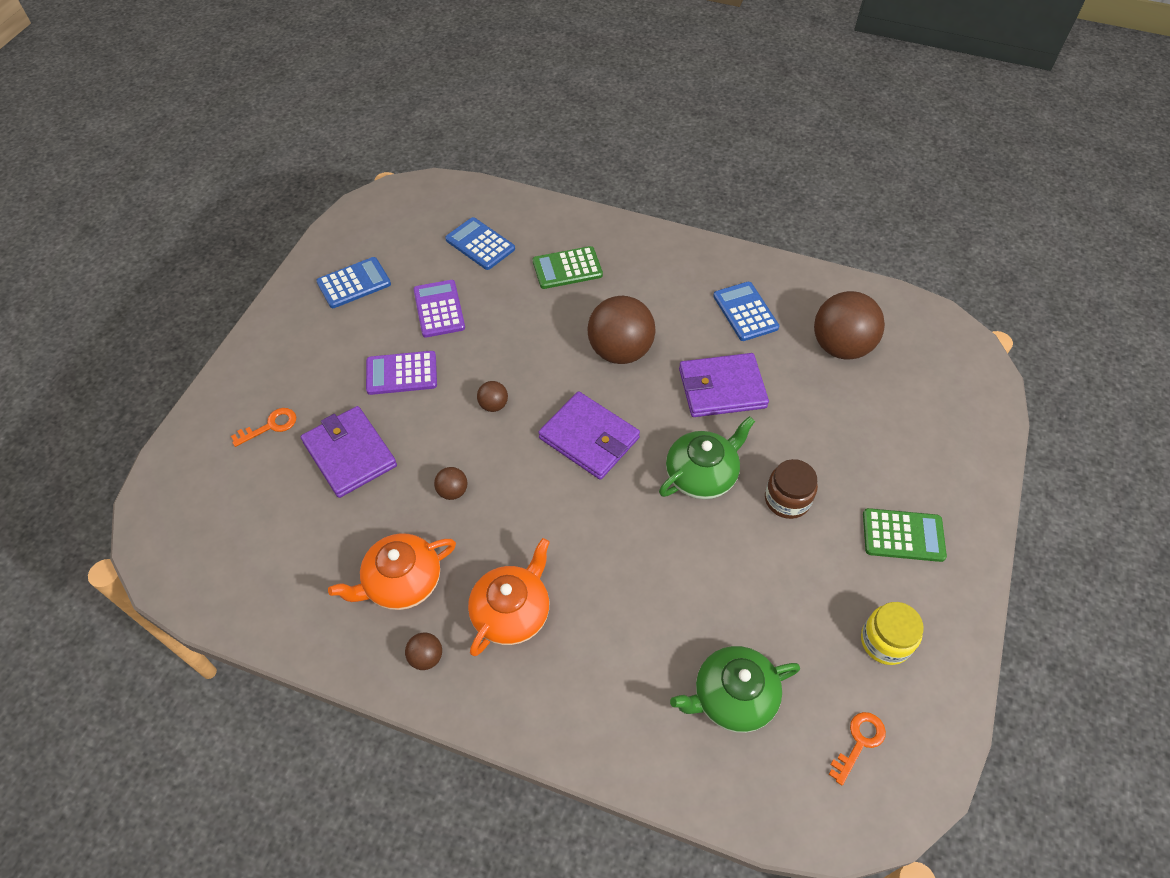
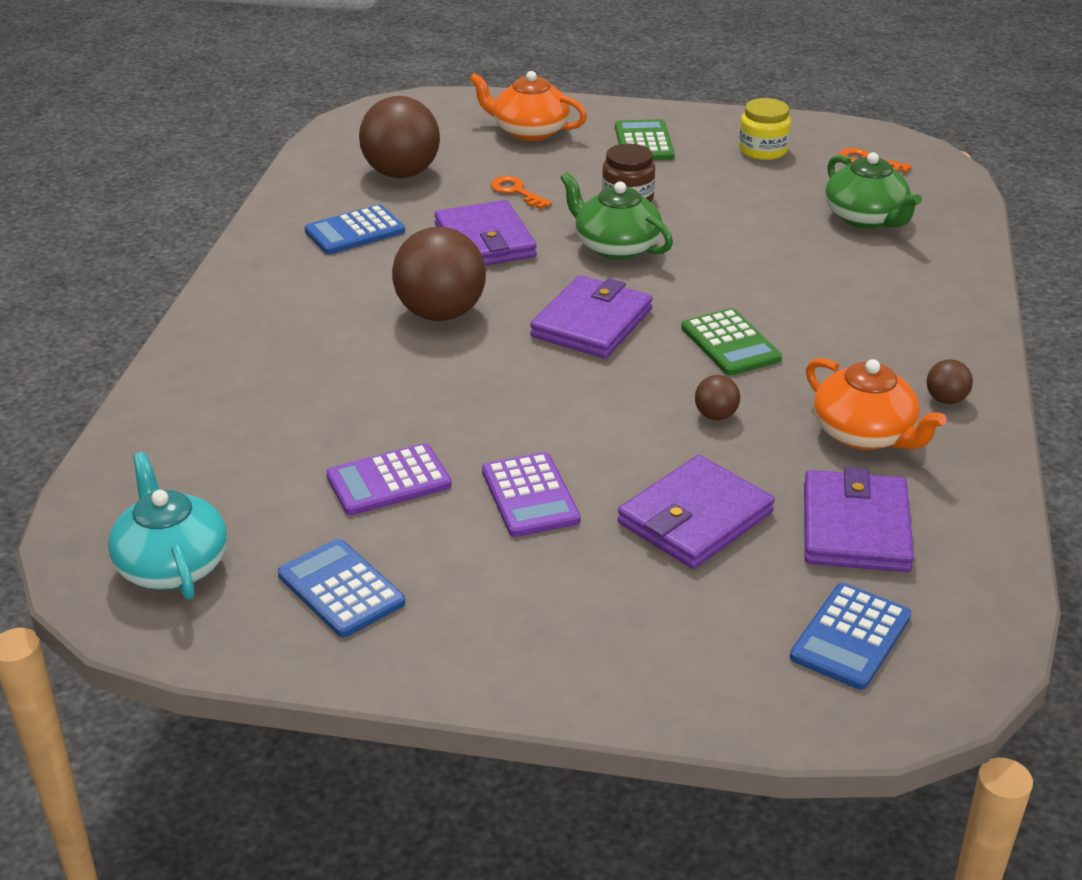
camera: 100 degrees left, 20 degrees down
(270, 426) = (676, 615): orange key -> orange key (516, 191)
(306, 543) = (855, 527): none -> purple wallet
(399, 220) = (172, 565): none -> turquoise teapot
(480, 244) = (234, 461): blue calculator -> blue calculator (850, 637)
(493, 405) = (563, 402): brown ball -> none
(512, 612) = (855, 349): orange teapot -> orange teapot (529, 131)
(567, 268) = (285, 371): green calculator -> green calculator (730, 344)

